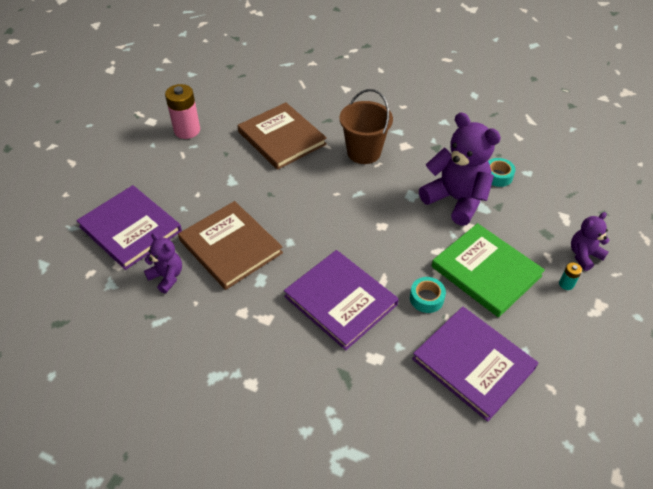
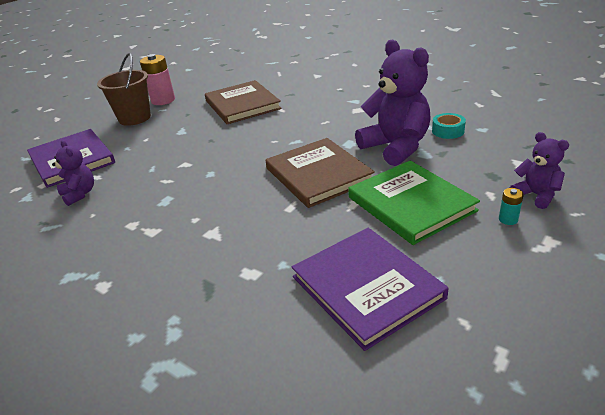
camera: 15 degrees right, 15 degrees down
(230, 246) = (152, 175): brown book -> brown book (318, 175)
(340, 300) = (237, 220): purple book -> none
(364, 152) = (314, 114): brown bucket -> brown bucket (134, 118)
(426, 298) = (332, 223): turquoise tape -> none
(584, 255) = (536, 195): purple teddy bear -> purple teddy bear turned 75 degrees clockwise

